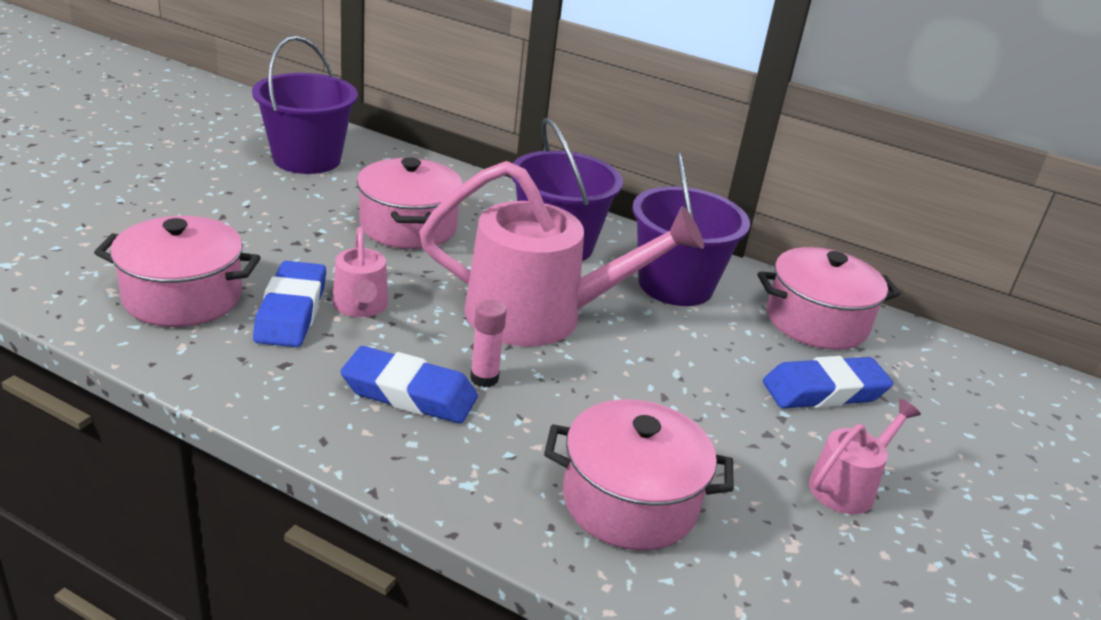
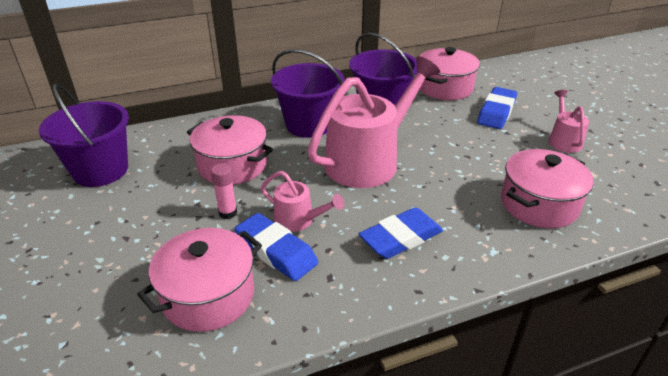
camera: 45 degrees left, 5 degrees up
(484, 378) = (408, 205): pink glue stick -> pink glue stick (228, 213)

